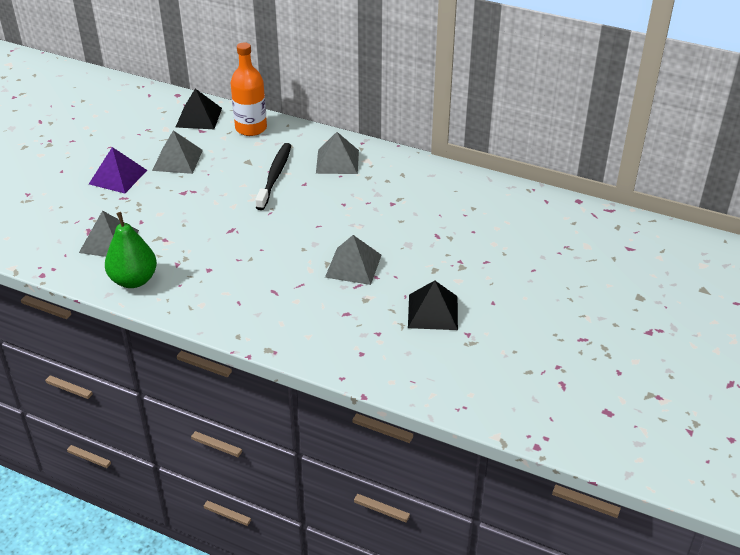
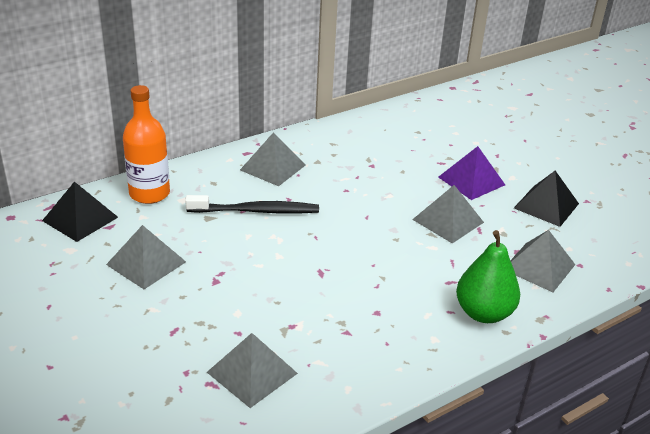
camera: 60 degrees left, 5 degrees down
(118, 177) = (124, 320): purple pyramid -> purple pyramid (471, 181)
(134, 280) = (349, 377): green pear -> green pear (483, 313)
(274, 176) = (255, 211): black toothbrush -> black toothbrush turned 135 degrees clockwise
(336, 331) = (539, 266): none -> grey pyramid

